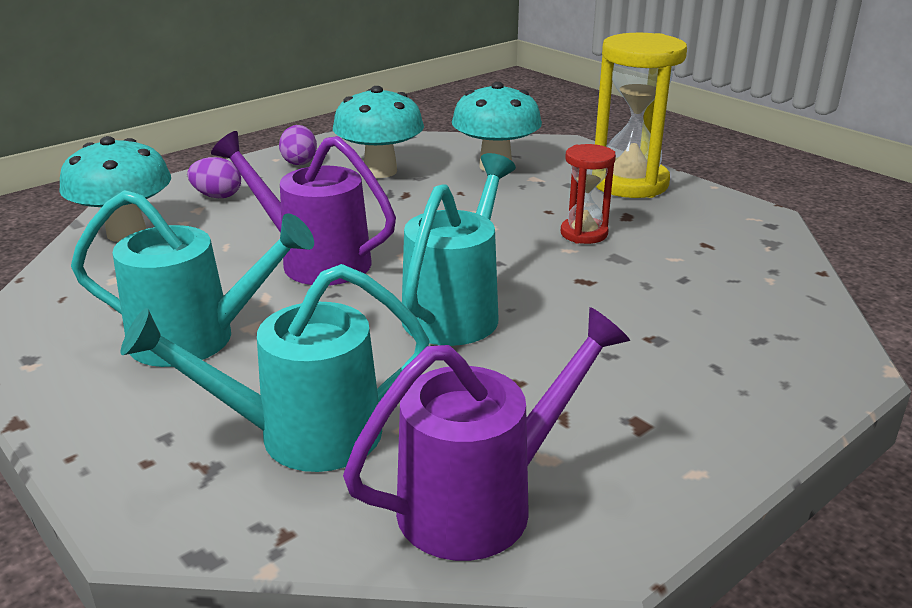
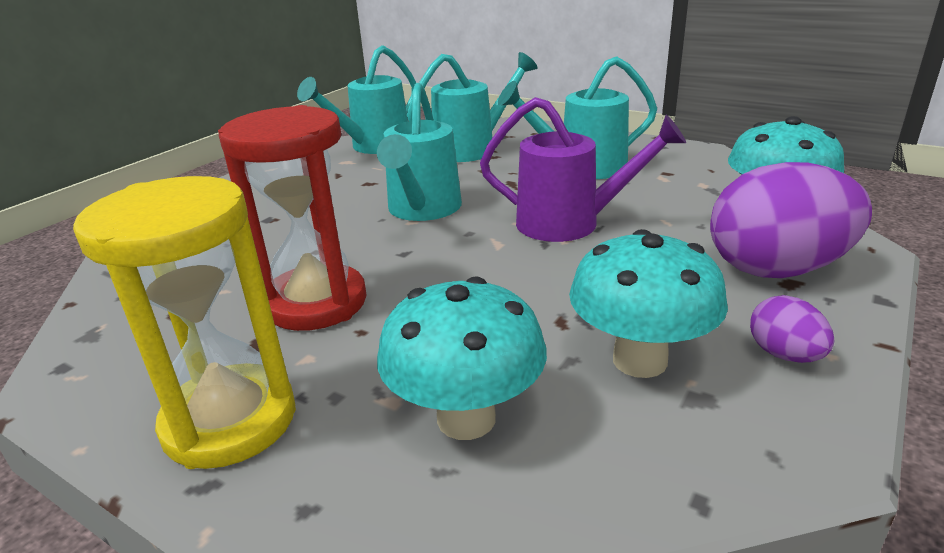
camera: 165 degrees right, 0 degrees up
(217, 196) = (776, 269): purple egg -> purple egg, size x2.17
(482, 501) = (374, 147): purple watering can -> turquoise watering can
(584, 233) = (316, 303): red hourglass -> red hourglass, size x1.83

